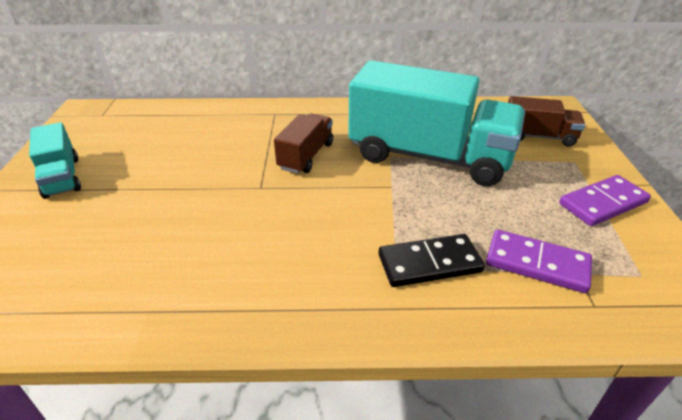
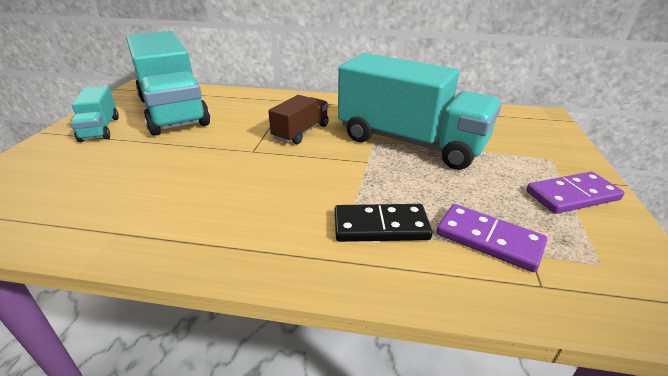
camera: 10 degrees right, 5 degrees down
(142, 142) = (173, 111): none -> turquoise truck
(538, 136) = (519, 136): brown truck -> none

